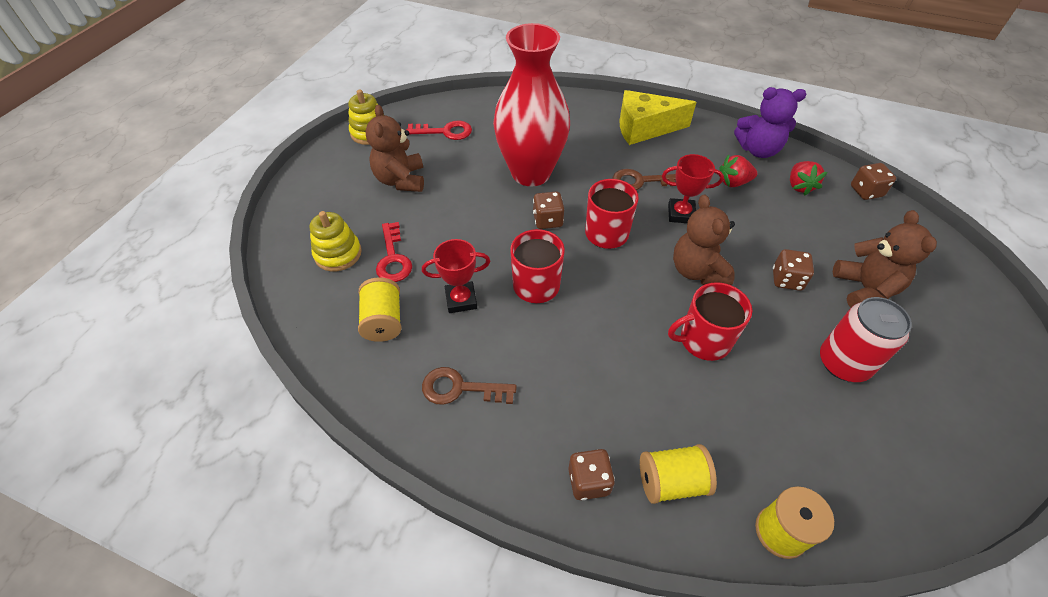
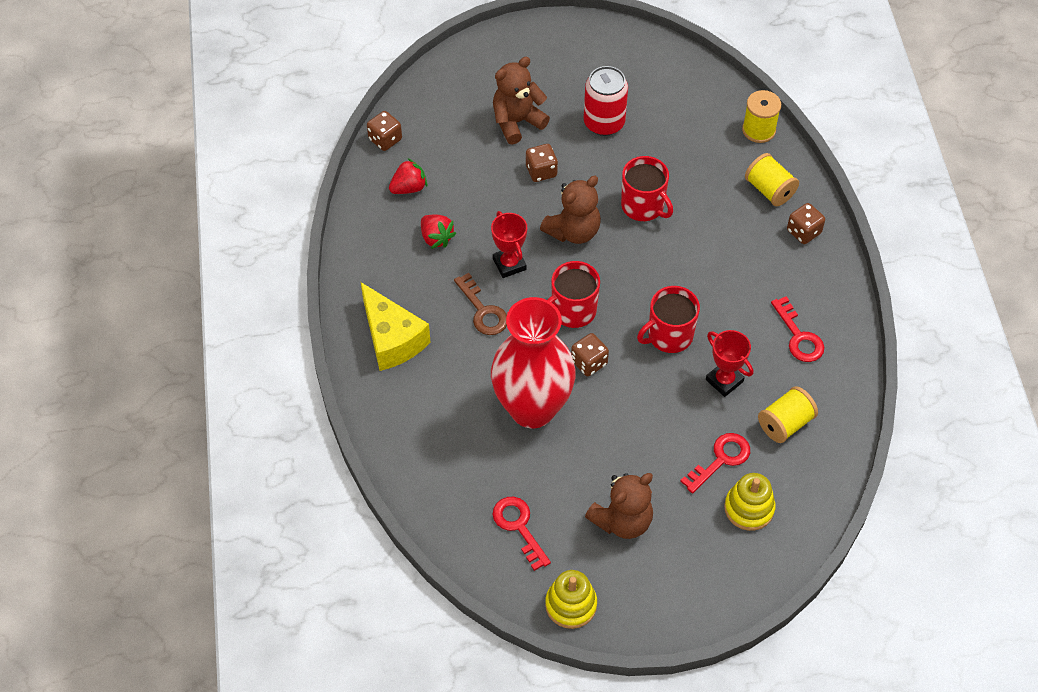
camera: 120 degrees left, 5 degrees up
(460, 388) = (799, 336): brown key -> red key
(758, 150) = (369, 232): purple teddy bear -> none

